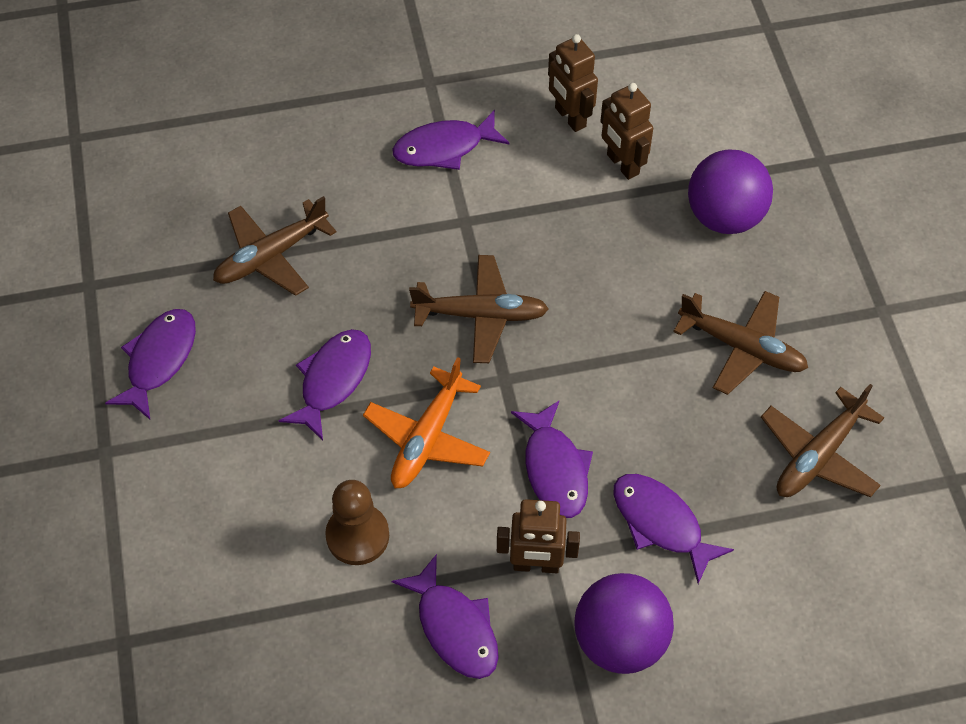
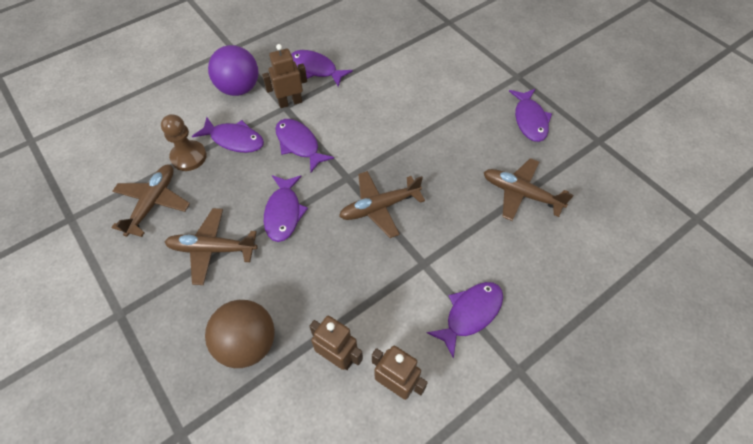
camera: 155 degrees right, 0 degrees up
(271, 256) = (520, 193): brown plane -> brown plane turned 90 degrees counterclockwise
(332, 380) = (437, 143): purple fish -> purple fish (284, 213)
(357, 536) = (379, 85): brown pawn -> brown pawn (189, 157)
(427, 438) = (372, 134): orange plane -> none
(724, 216) = (247, 343): purple ball -> brown ball

